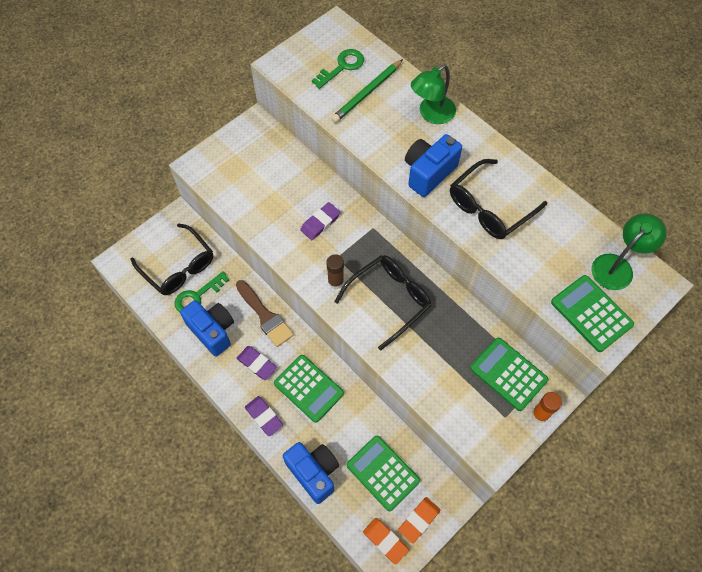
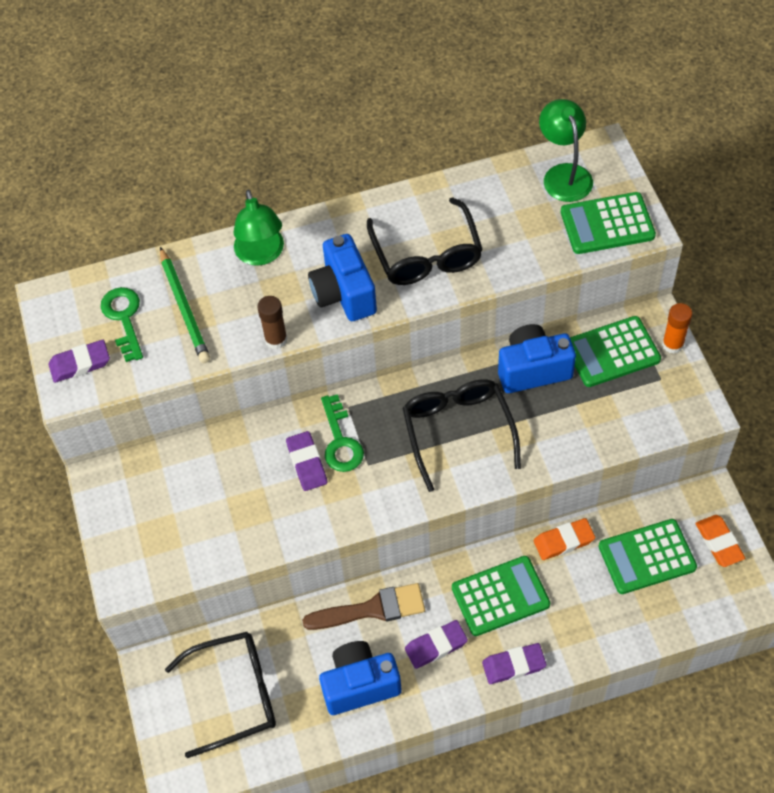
camera: 60 degrees left, 5 degrees down
(197, 296) = (295, 685): green key -> green key (340, 441)
(299, 61) = (80, 364): none -> purple eraser
(314, 473) = (613, 635): blue camera -> blue camera (533, 370)
(336, 282) = (402, 480): brown glue stick -> brown glue stick (276, 339)
(385, 541) = (729, 589): orange eraser -> orange eraser (563, 541)

